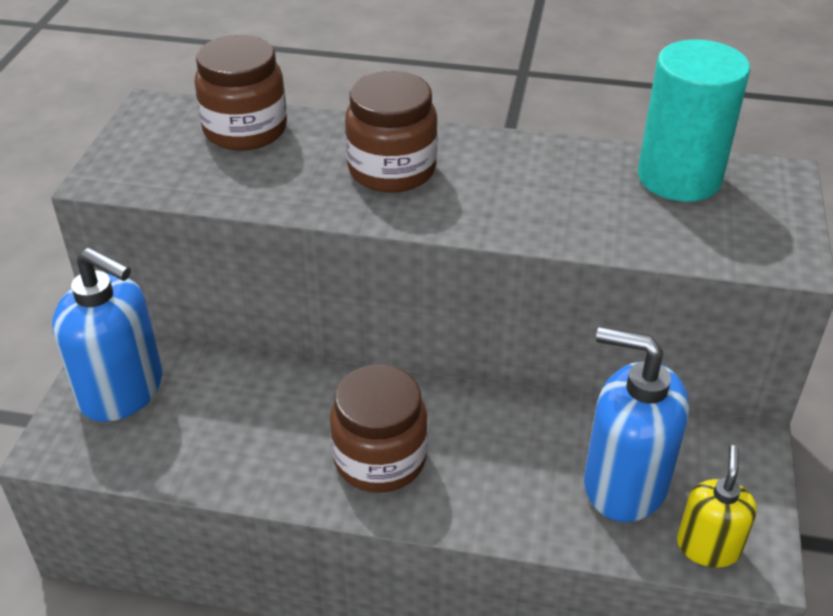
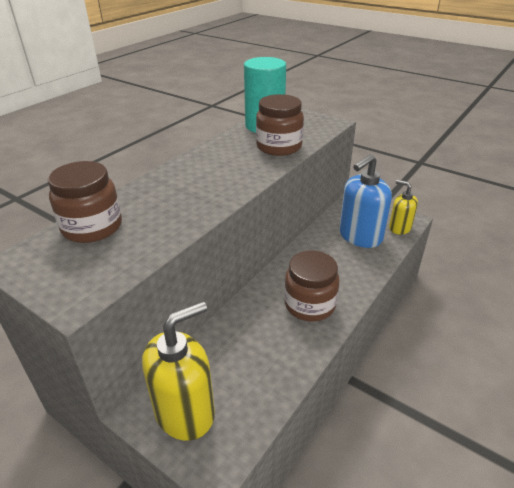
camera: 65 degrees left, 5 degrees down
(122, 391) = (185, 411): blue soap dispenser -> yellow soap dispenser
(392, 170) = (189, 188): brown jar -> brown jar (279, 147)

